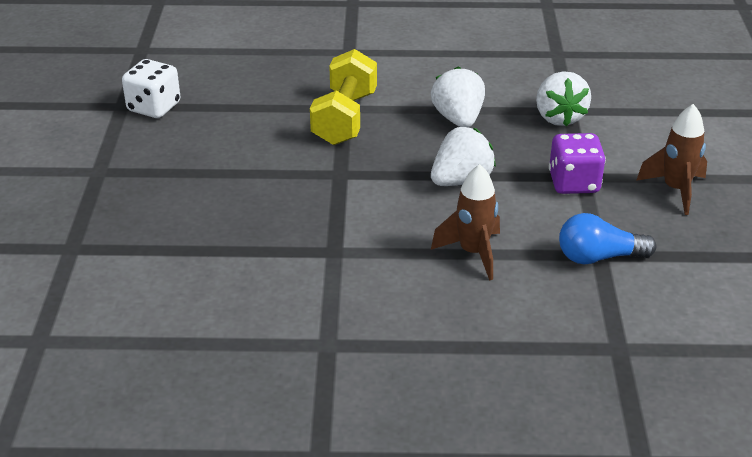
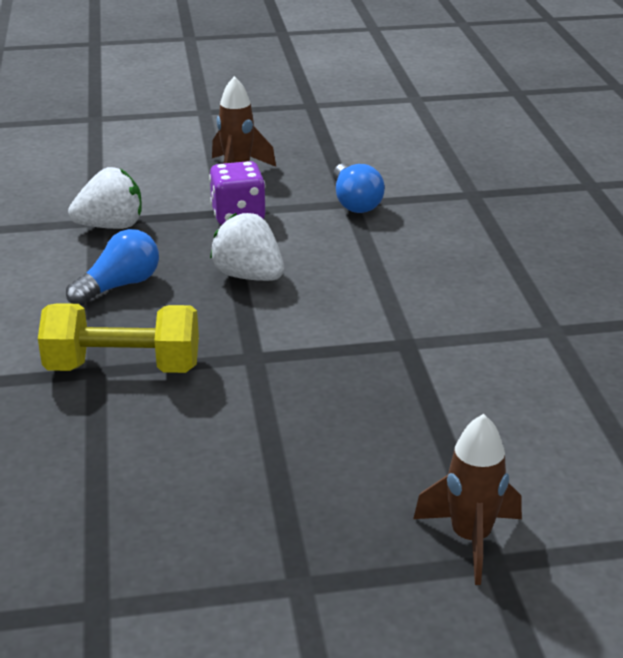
camera: 100 degrees left, 5 degrees down
(154, 107) = (101, 564): white dice -> none
(458, 119) = (119, 286): white strawberry -> blue light bulb
(473, 253) = (375, 262): brown rocket -> brown rocket (470, 539)

